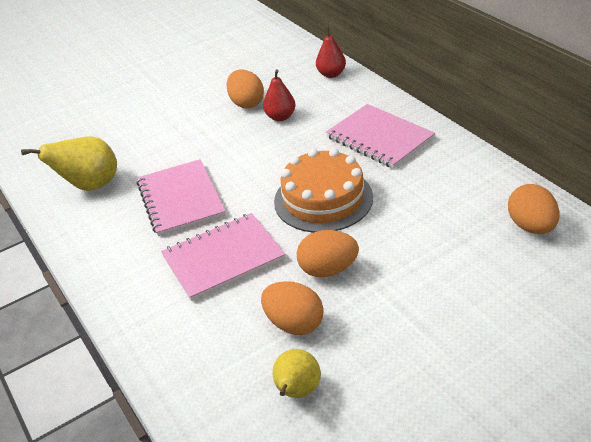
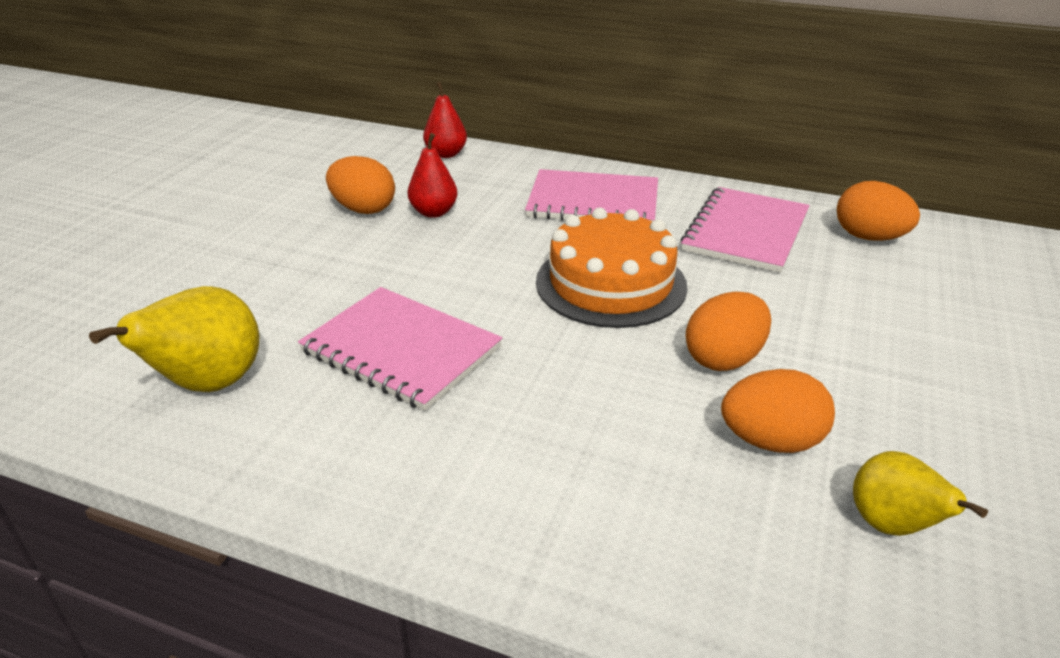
camera: 40 degrees left, 5 degrees down
(223, 258) = (565, 401): pink notebook -> pink notebook (745, 232)

